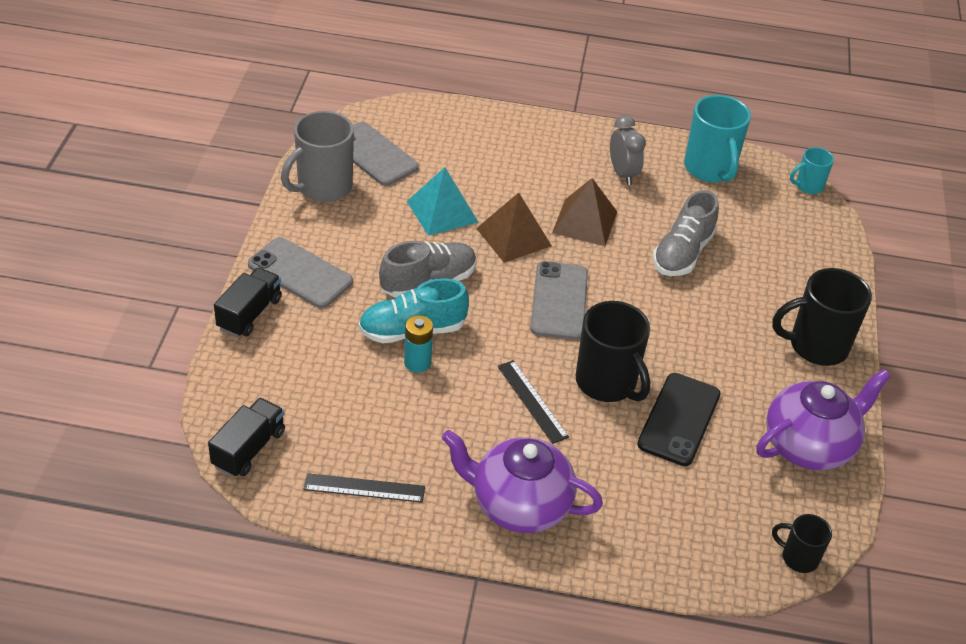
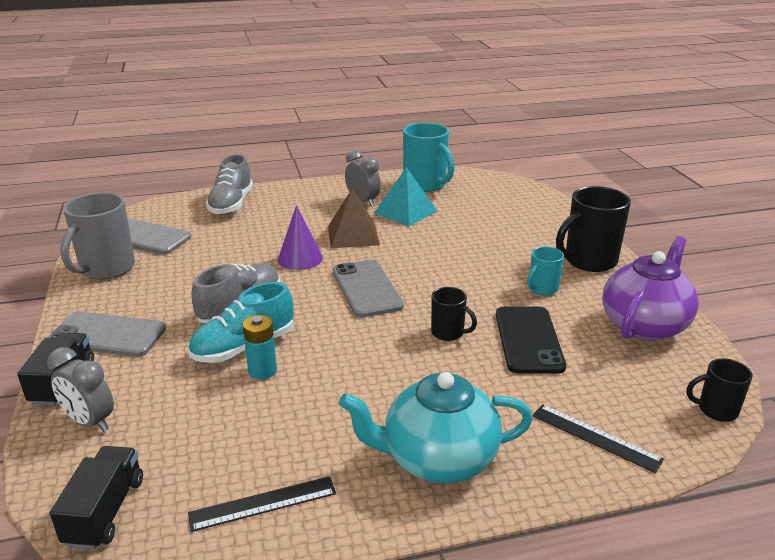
camera: 20 degrees left, 15 degrees down
(260, 362) = (90, 422): none -> grey clock
(442, 211) = (227, 258): turquoise pyramid -> turquoise pyramid (405, 212)
(513, 237) = (300, 258): brown pyramid -> purple cone
(519, 505) = (438, 459): purple teapot -> turquoise teapot
(532, 401) = (391, 367): black ruler -> black ruler (595, 437)
(607, 383) = (448, 333): black mug -> black mug, size x0.54
(682, 253) = (443, 234): grey shoe -> grey shoe (231, 204)
(808, 186) = (501, 178): turquoise mug -> turquoise mug (542, 289)

